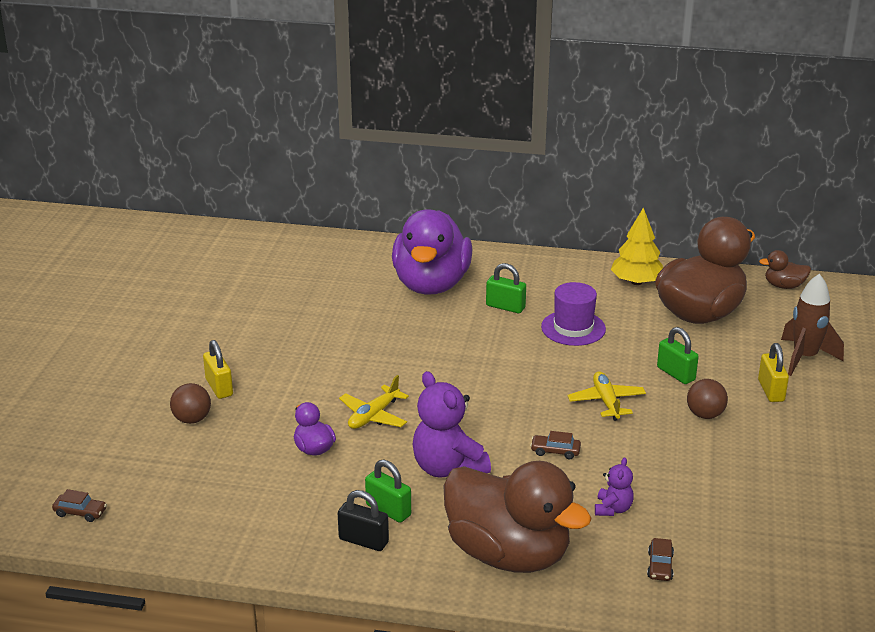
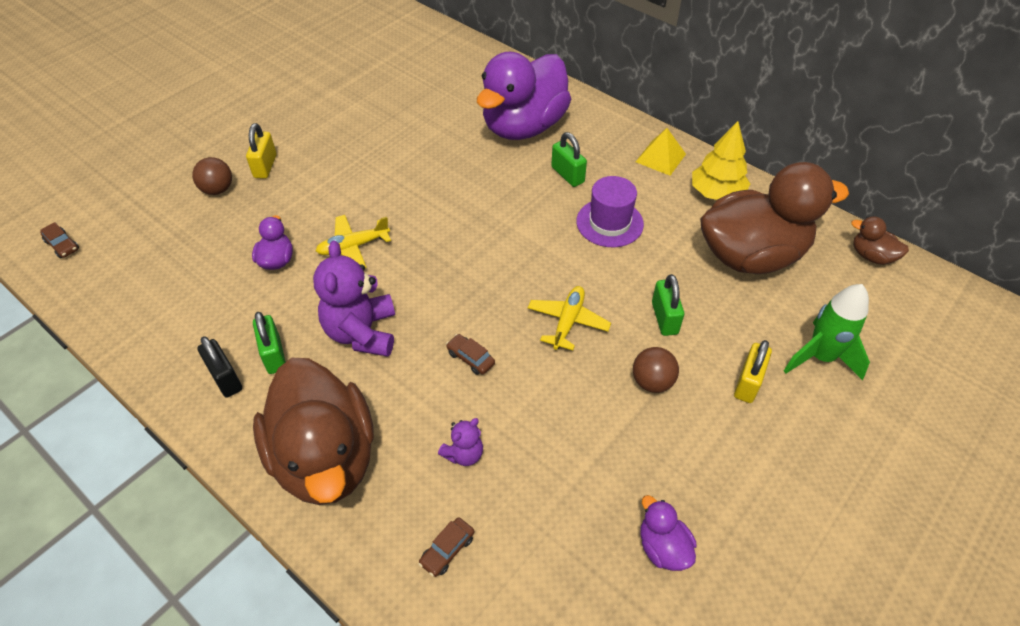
camera: 30 degrees right, 20 degrees up
(569, 272) = (660, 158): none -> yellow pyramid
(803, 502) = (663, 547): none -> purple duck
(804, 358) = (820, 357): brown rocket -> green rocket

